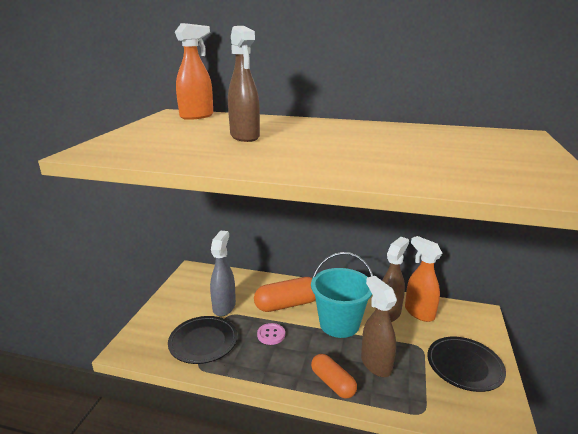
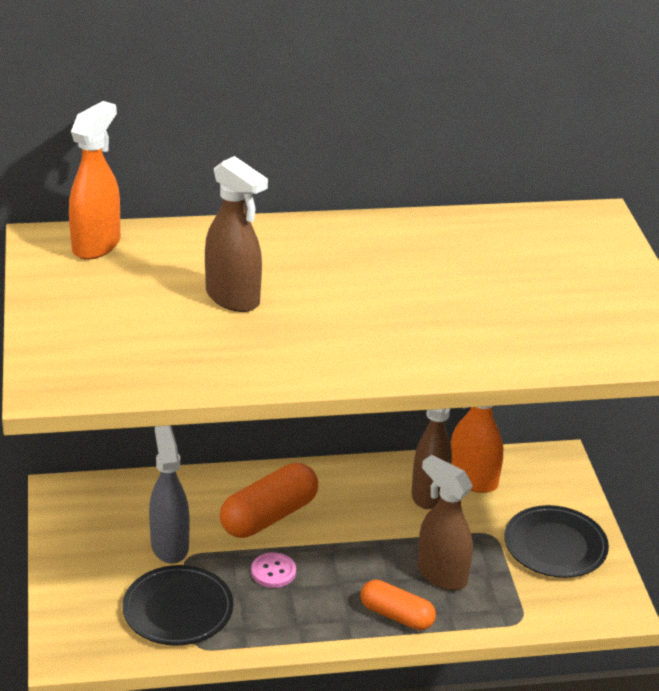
camera: 25 degrees left, 10 degrees up
(339, 324) = (365, 528): turquoise bucket -> none

